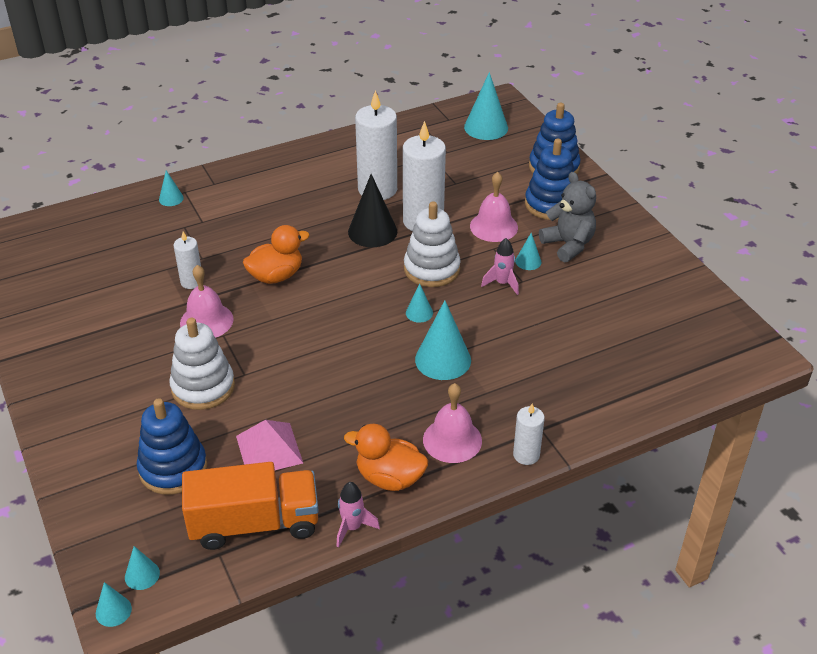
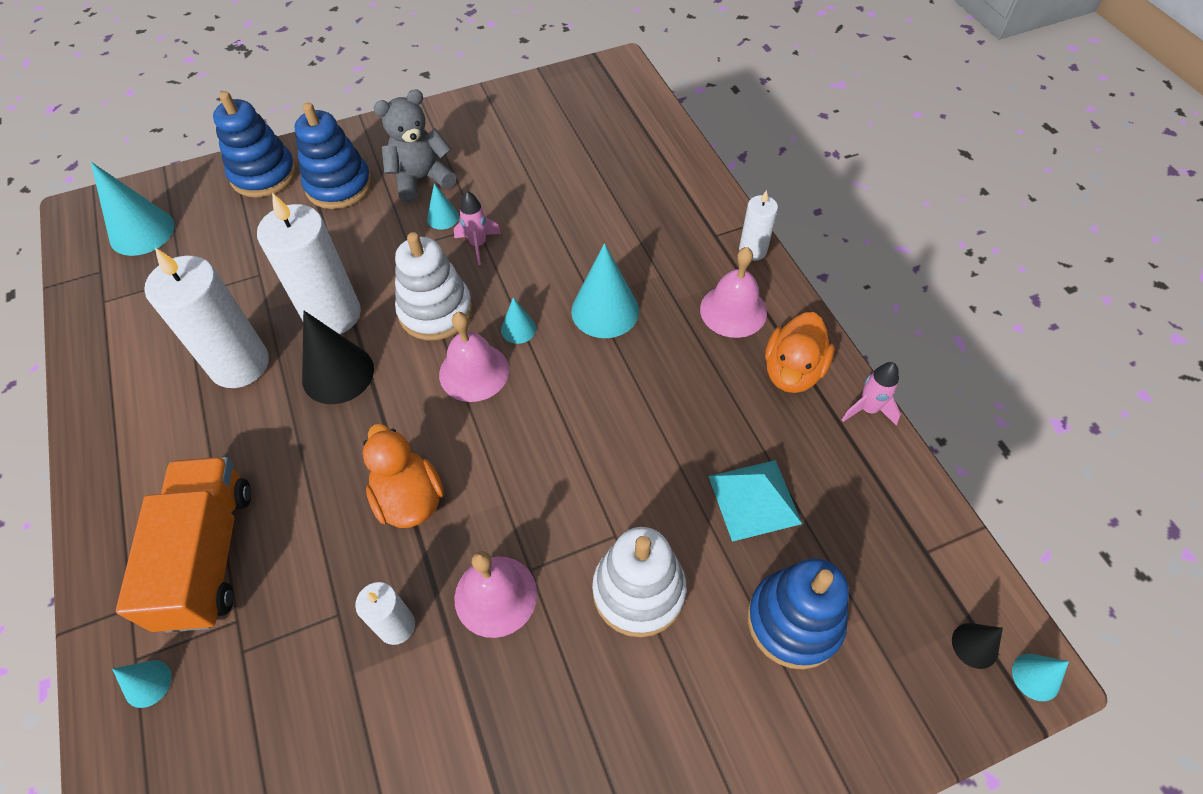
camera: 85 degrees left, 15 degrees up
(142, 575) = (975, 645): turquoise cone -> black cone
(254, 523) = (875, 512): orange truck -> orange truck (208, 555)
(269, 449) = (754, 499): pink pyramid -> turquoise pyramid
(493, 226) = (366, 243): pink bell -> pink bell (474, 372)

